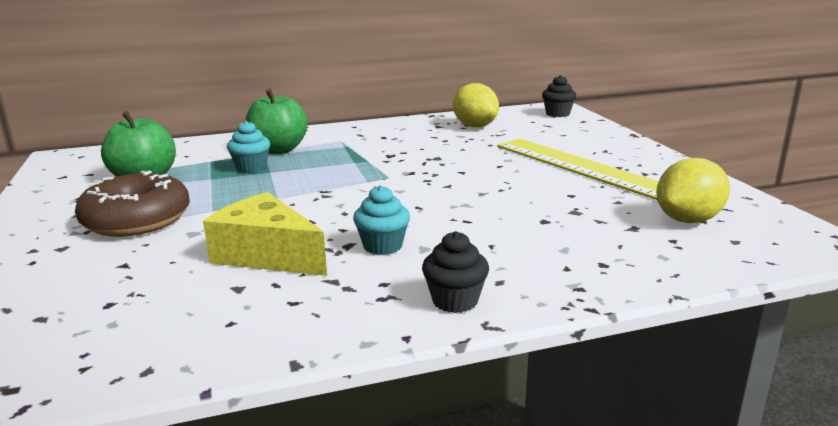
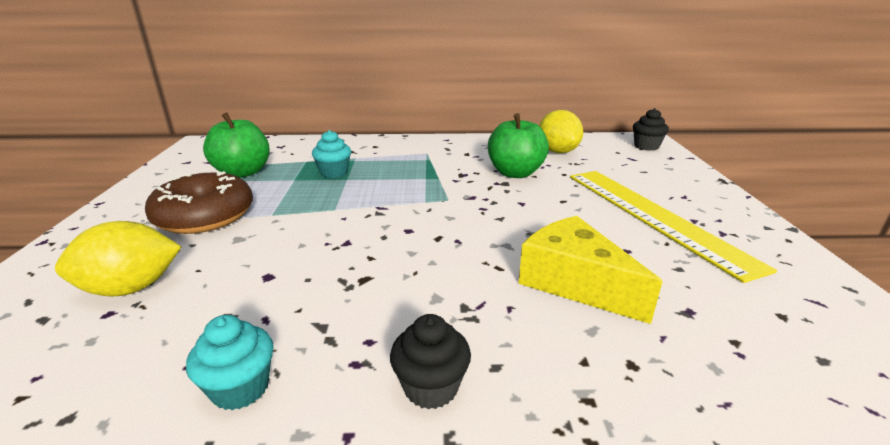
camera: 15 degrees right, 5 degrees up
(267, 255) = (282, 278): yellow cheese -> yellow cheese (574, 282)
(278, 150) = (368, 156): green apple -> green apple (515, 173)
(382, 246) = (396, 287): turquoise cupcake -> turquoise cupcake (240, 388)
(688, 220) = (762, 312): yellow lemon -> yellow lemon (131, 288)

